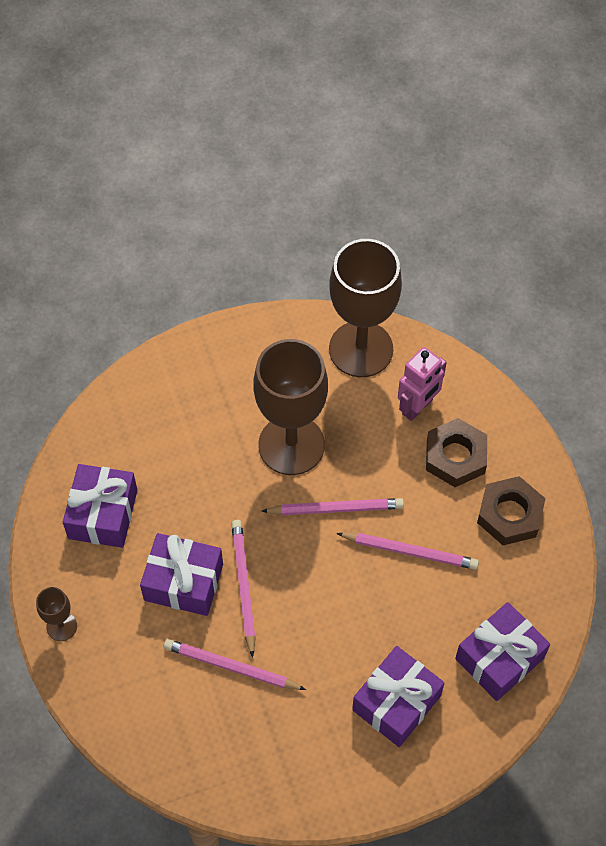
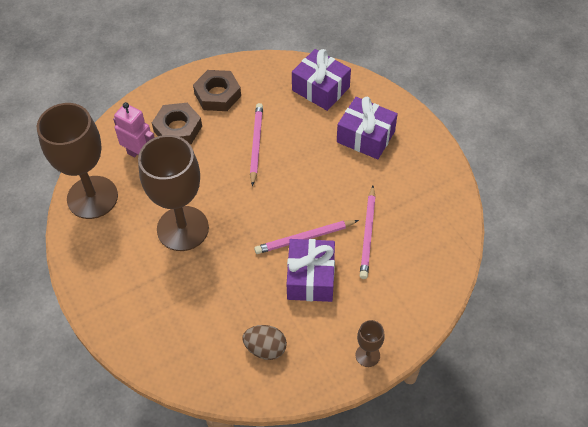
camera: 100 degrees left, 5 degrees down
(103, 514) = (265, 348): purple gift -> brown egg
(335, 509) = (231, 192): pink pencil -> none

